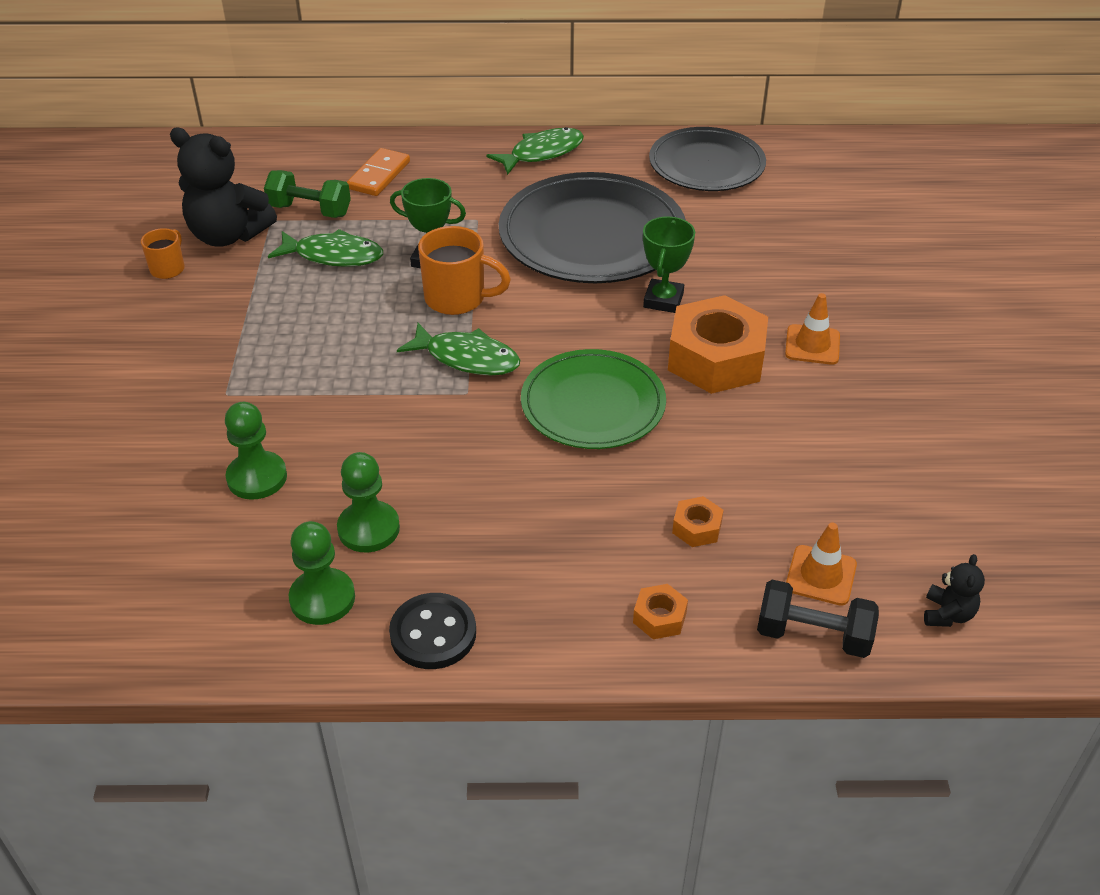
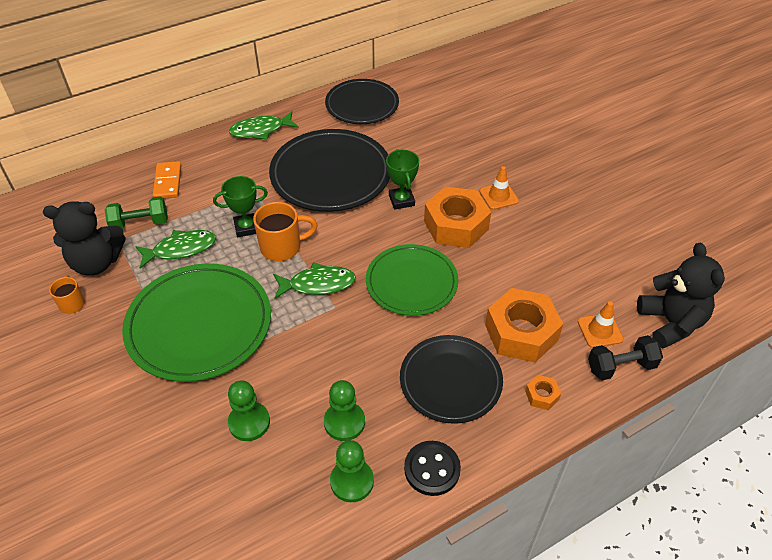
camera: 30 degrees left, 5 degrees up
(287, 347) = (199, 324): none -> green plate
(542, 153) = (260, 130): green fish -> green fish turned 135 degrees counterclockwise
(546, 543) = (450, 381): none -> black plate
(696, 528) = (521, 332): orange nut -> orange nut, size x2.31
(947, 614) = (670, 323): black teddy bear -> black teddy bear, size x2.18

